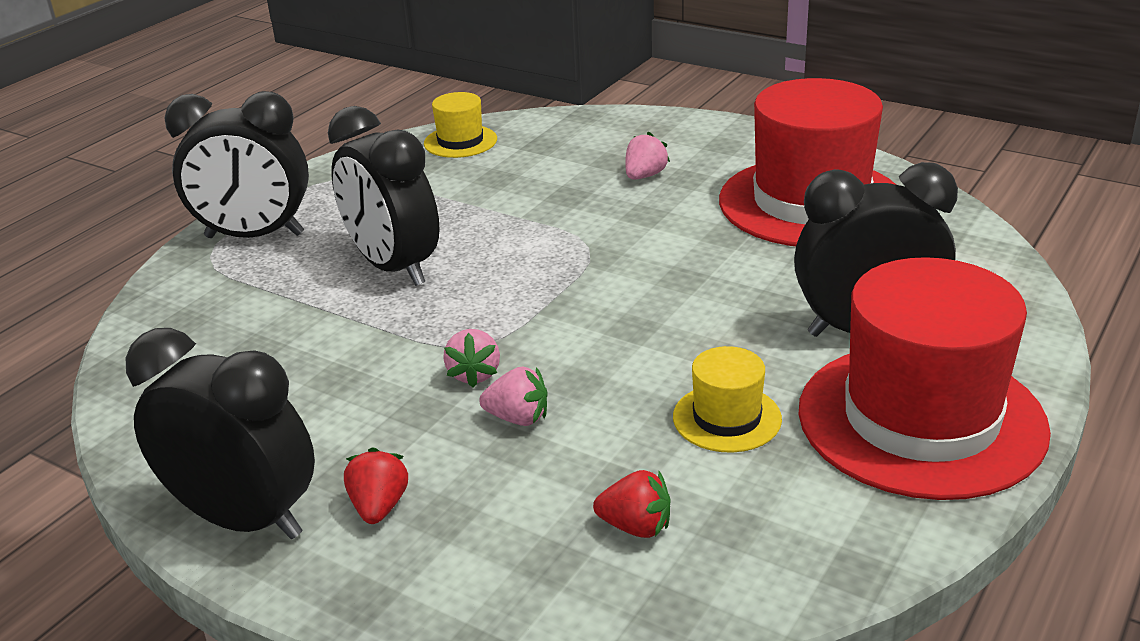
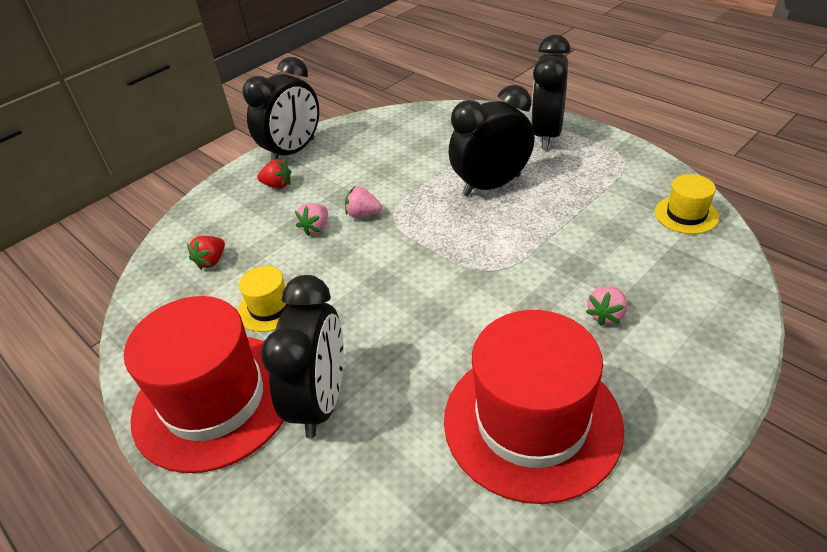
camera: 105 degrees right, 10 degrees up
(644, 176) = (606, 315): pink strawberry -> pink strawberry turned 75 degrees clockwise

